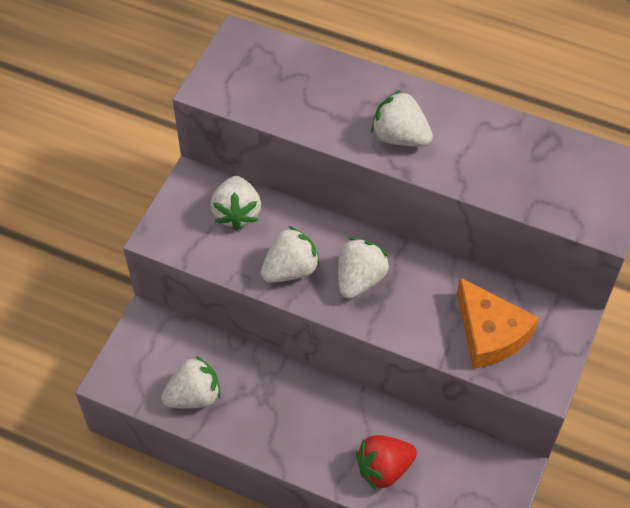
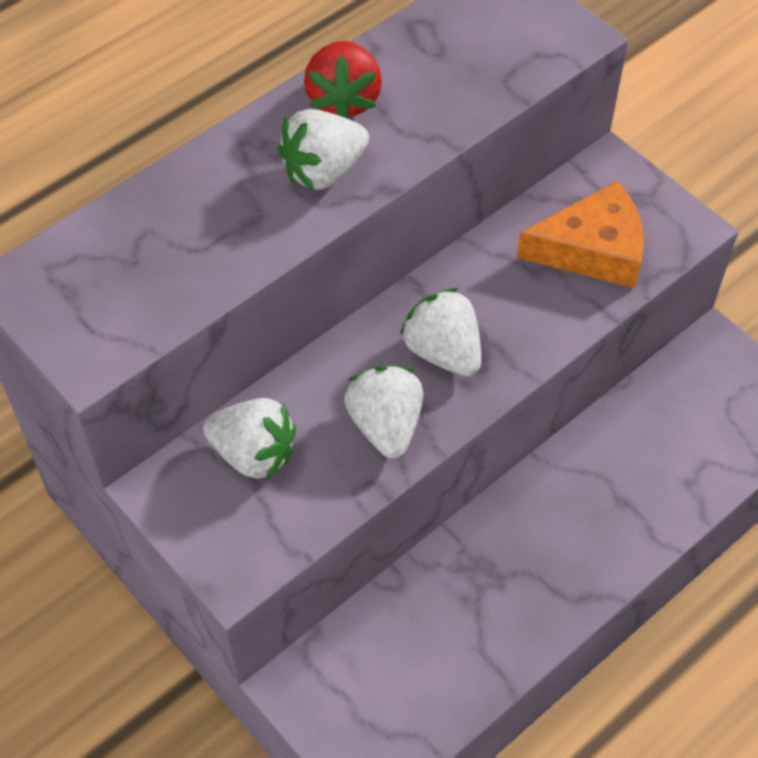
camera: 65 degrees left, 0 degrees up
(194, 396) = (451, 665): white strawberry -> none
(384, 469) = (659, 479): red strawberry -> red strawberry (343, 100)

